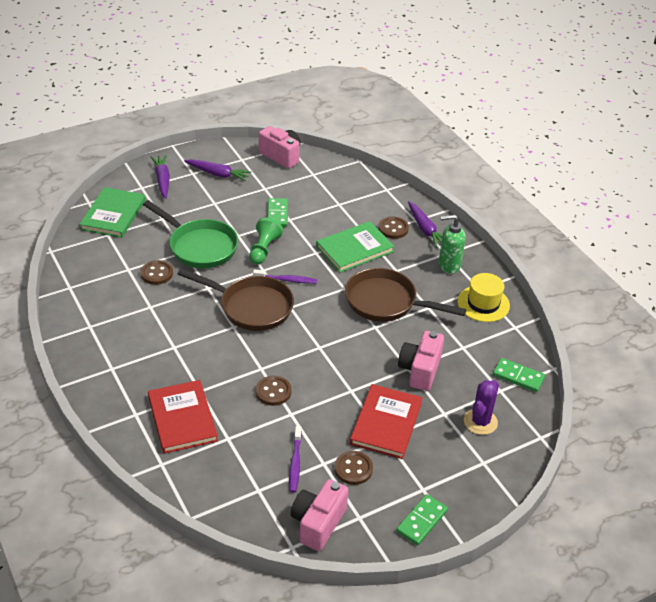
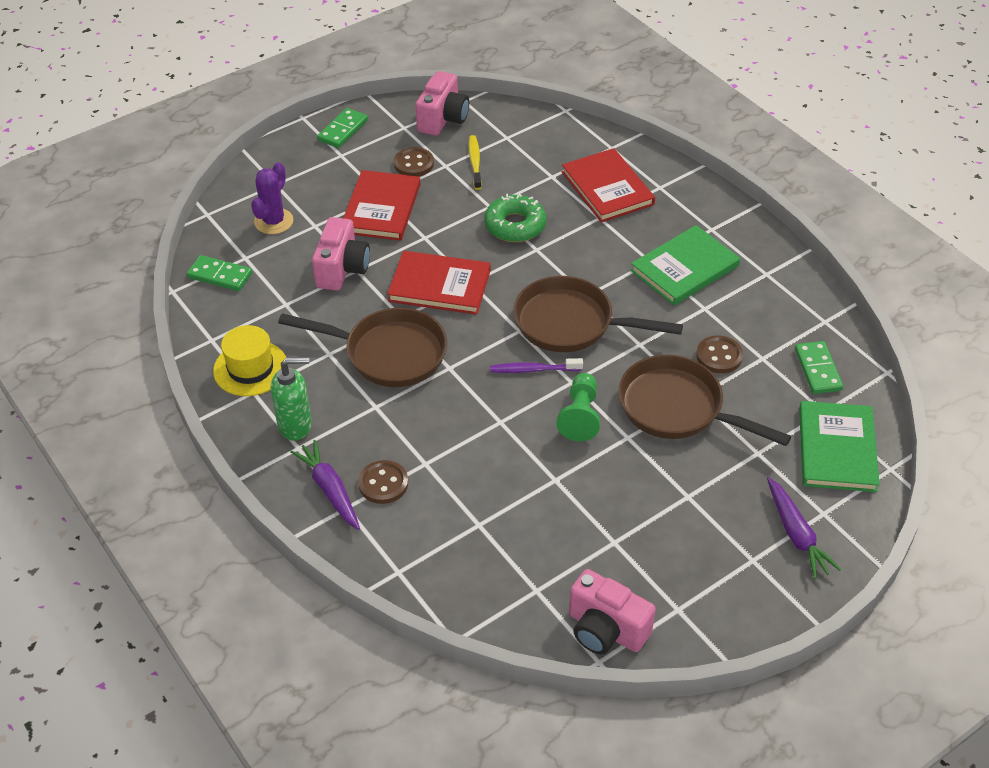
camera: 175 degrees right, 5 degrees up
(199, 246) = (678, 408): green pan -> brown pan
(218, 174) = (707, 564): purple carrot -> none
(273, 392) = (515, 225): brown button -> green donut
(277, 214) = (577, 487): green domino -> green domino (818, 369)
(295, 463) = (475, 162): purple toothbrush -> yellow toothbrush
(344, 347) = (439, 286): none -> red book
(354, 249) = (442, 435): green book -> green book (684, 268)

